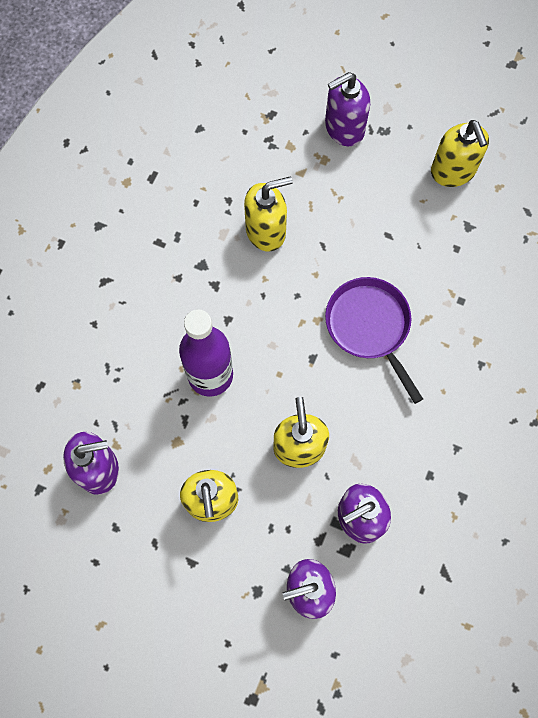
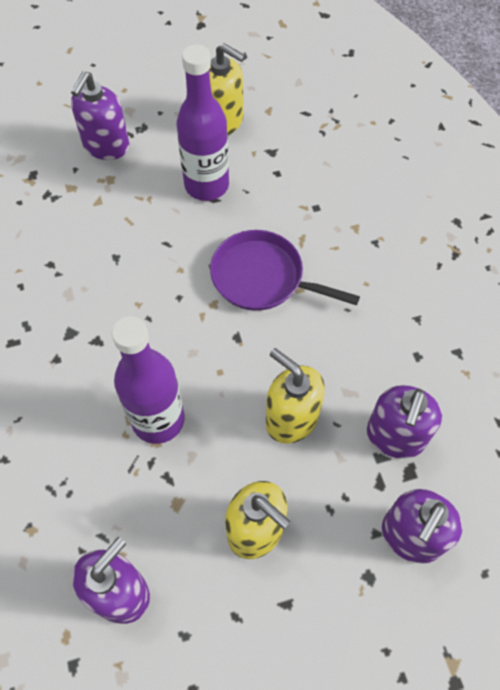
camera: 40 degrees left, 10 degrees down
(266, 231) = (106, 265): yellow soap dispenser -> none
(392, 218) = (206, 185): none -> purple bottle

